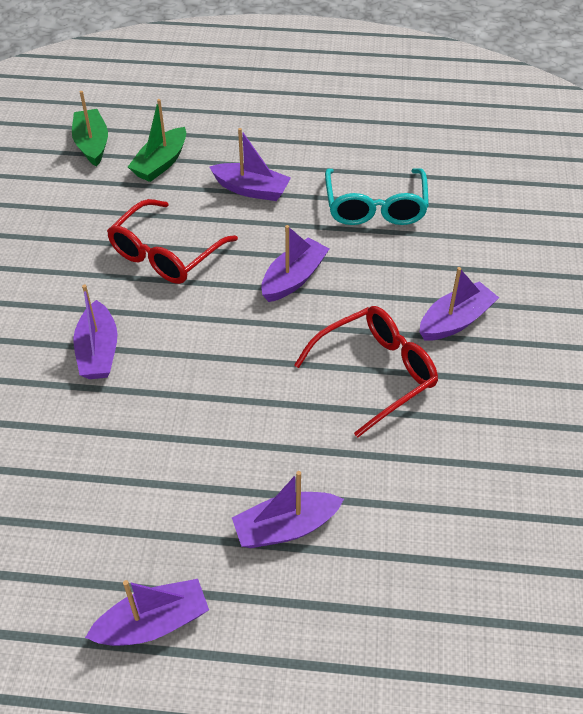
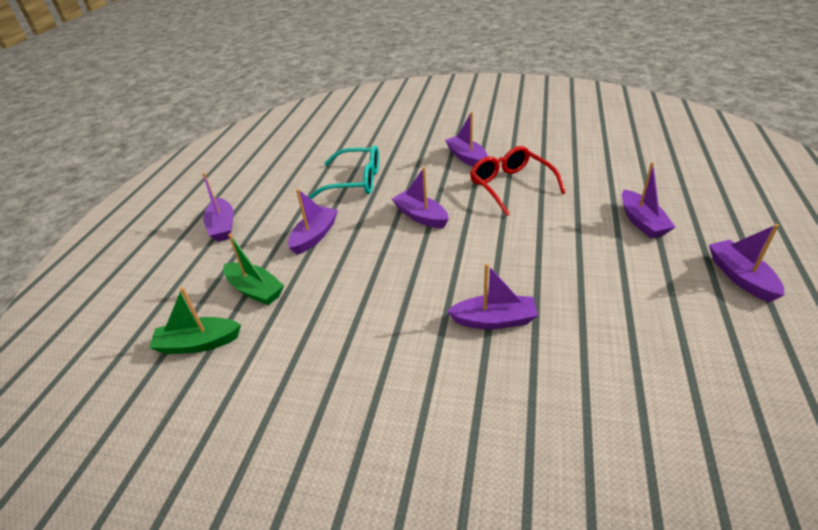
camera: 80 degrees left, 10 degrees down
(166, 254) = (380, 283): red glasses -> none
(270, 115) = (222, 226): none -> purple boat

